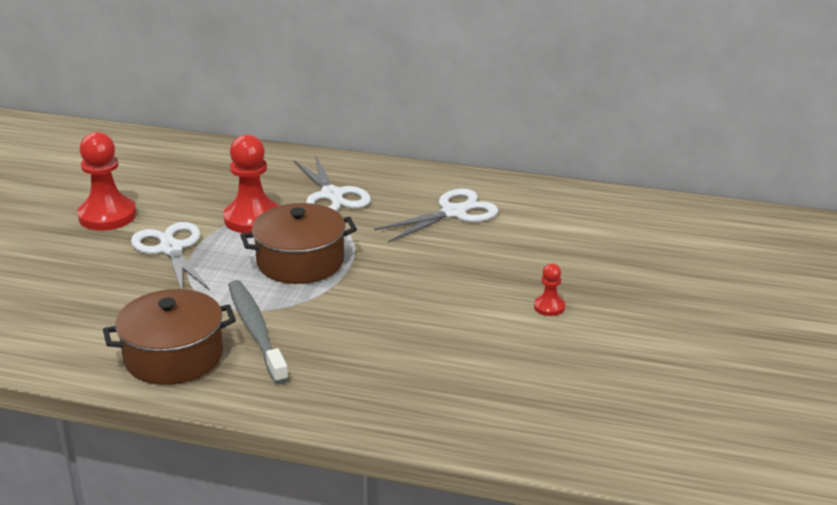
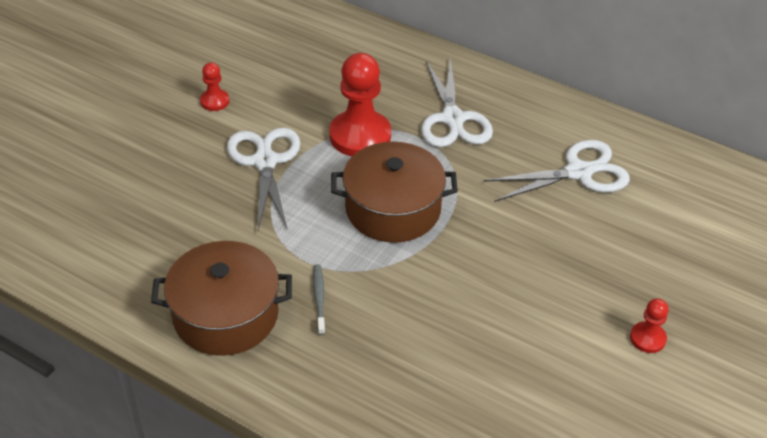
camera: 15 degrees right, 15 degrees up
(107, 216) = (214, 101): red pawn -> red pawn, size x0.49
(256, 331) = (319, 298): grey toothbrush -> grey toothbrush, size x0.45

